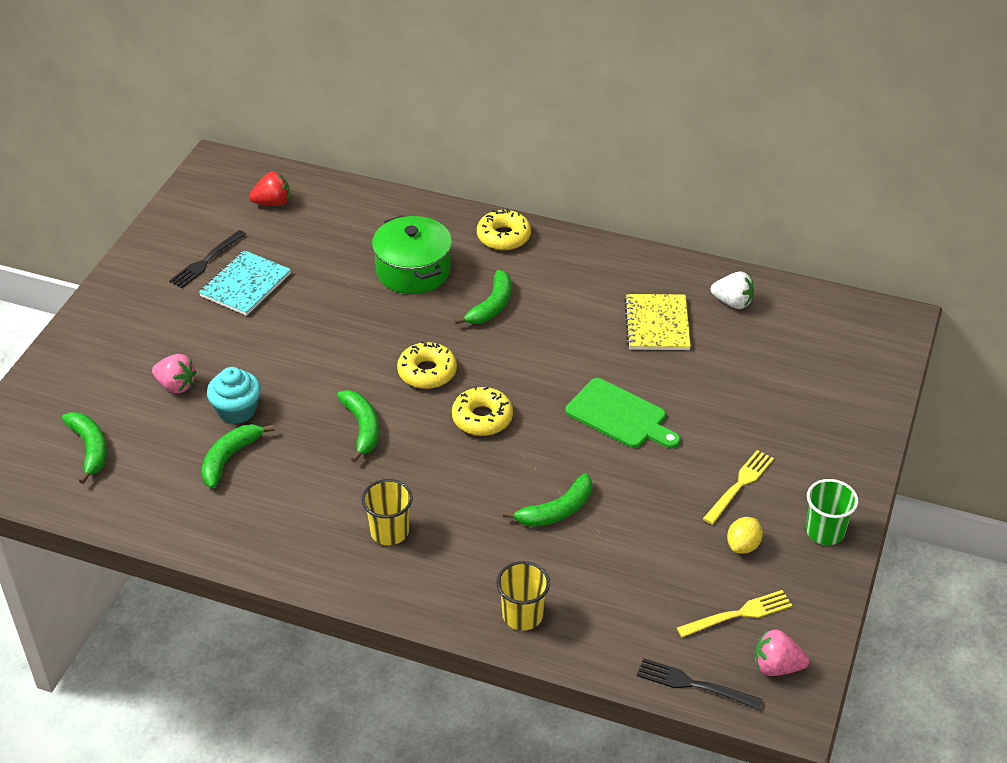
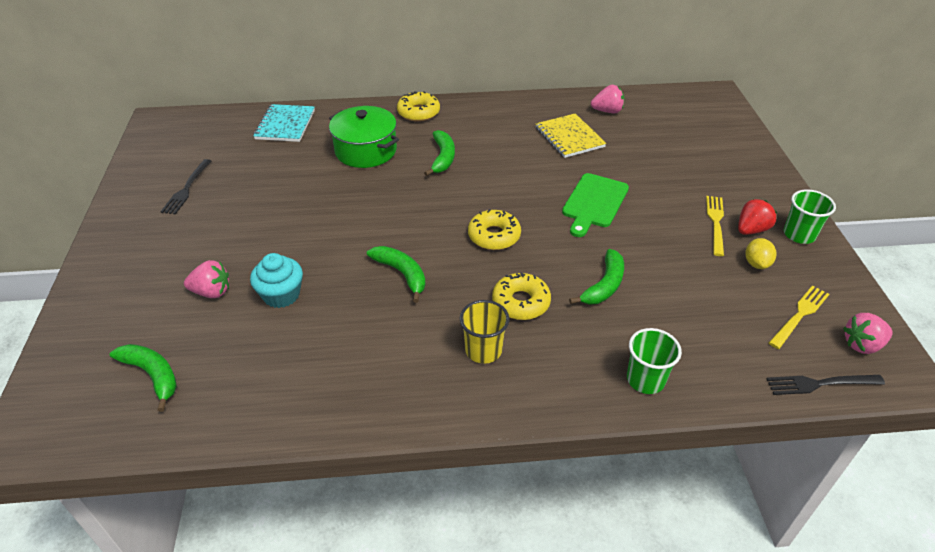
camera: 25 degrees left, 0 degrees up
(229, 458) = (298, 337): green banana -> none
(245, 285) = (232, 197): turquoise notebook -> turquoise notebook (285, 125)
(272, 203) = (221, 135): red strawberry -> red strawberry (751, 230)
(427, 372) = (426, 216): yellow donut -> yellow donut (521, 302)
(522, 615) = (645, 379): yellow cup -> green cup
(620, 416) = (594, 203): green cutting board -> green cutting board turned 105 degrees clockwise
(732, 302) = (607, 111): white strawberry -> pink strawberry

